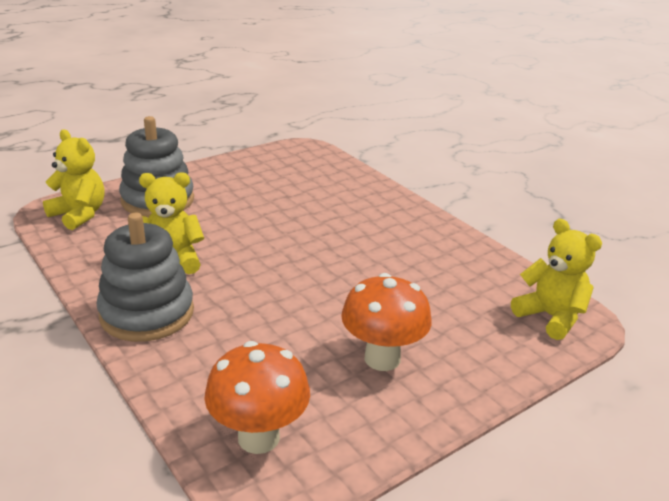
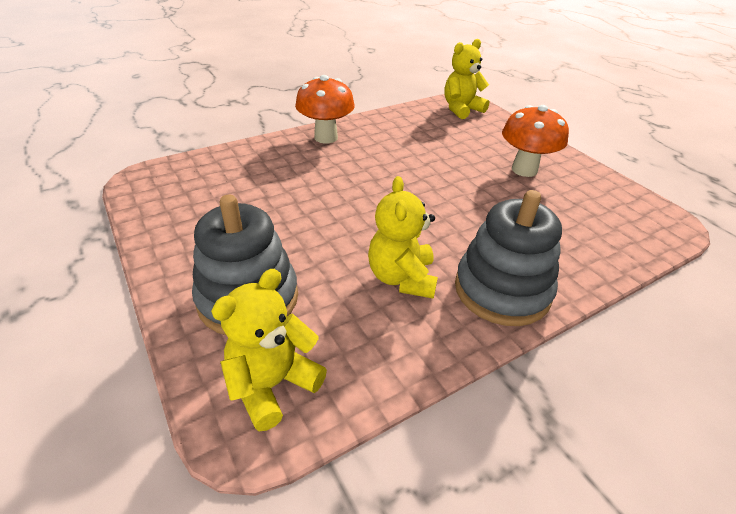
camera: 85 degrees left, 10 degrees up
(258, 437) = (628, 224): orange mushroom -> orange mushroom (326, 137)

